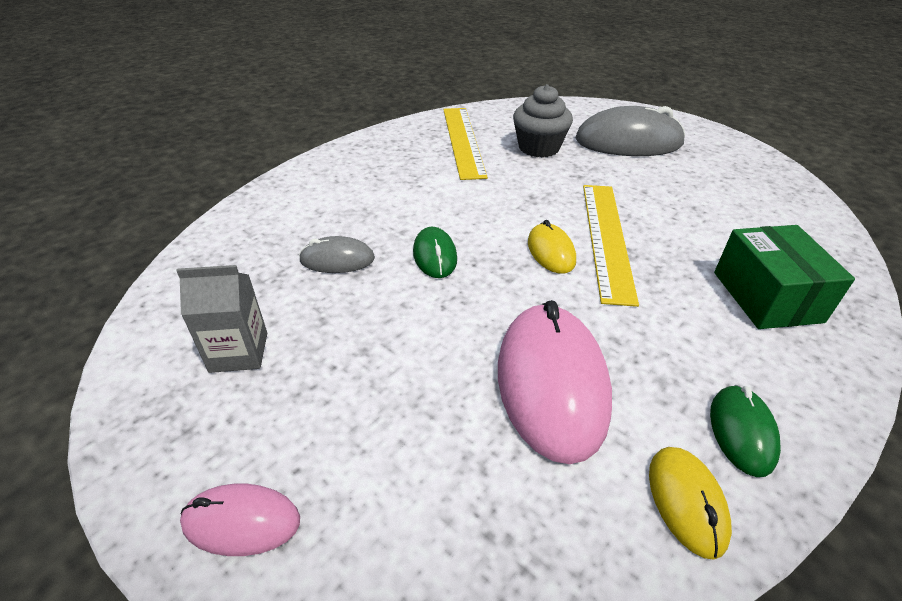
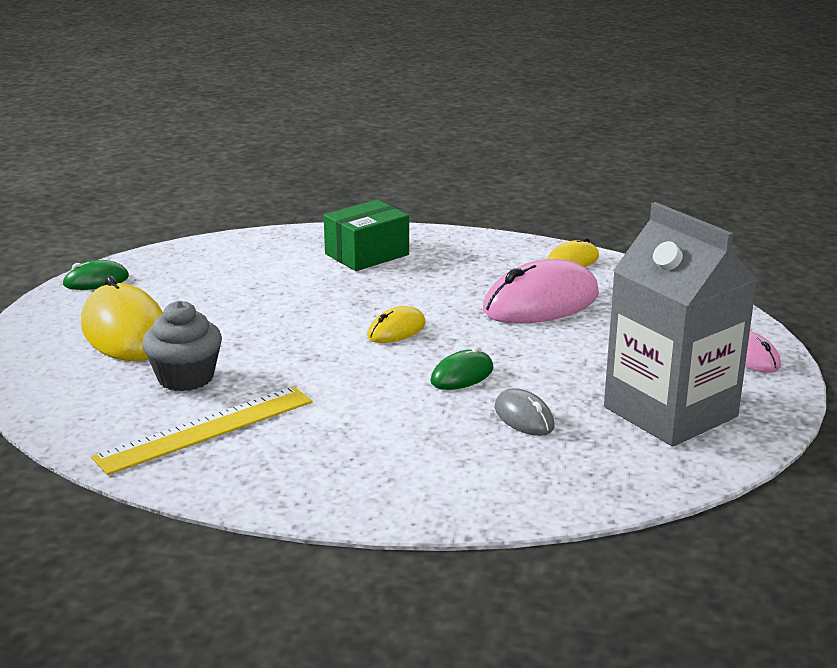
camera: 120 degrees left, 15 degrees down
(239, 352) = (670, 412): grey carton -> grey carton, size x2.20
(607, 238) = (349, 312): yellow ruler -> none
(628, 142) = (125, 332): grey mouse -> yellow mouse
(742, 432) = (507, 253): green mouse -> green mouse (96, 281)

